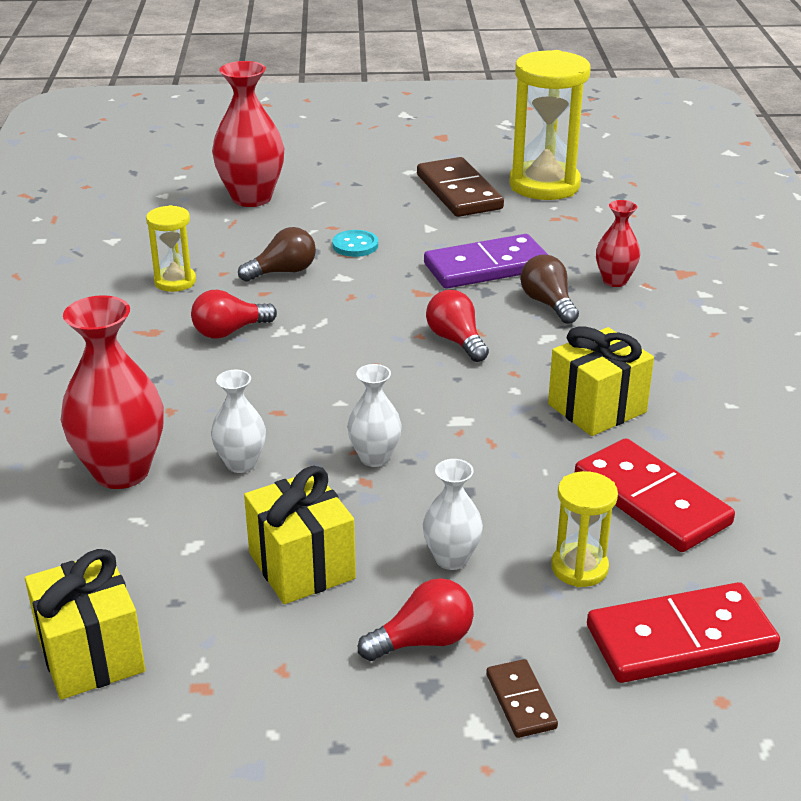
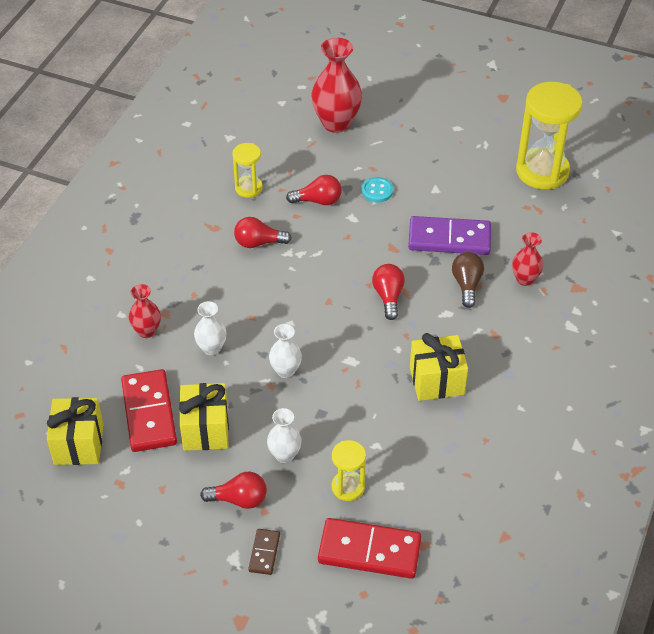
camera: 25 degrees right, 15 degrees up
(121, 472) = (147, 331): red vase -> red vase, size x0.55
(283, 272) = (318, 201): brown light bulb -> red light bulb
(459, 192) = (478, 160): brown domino -> none
(651, 500) = (419, 458): red domino -> red domino (149, 413)

